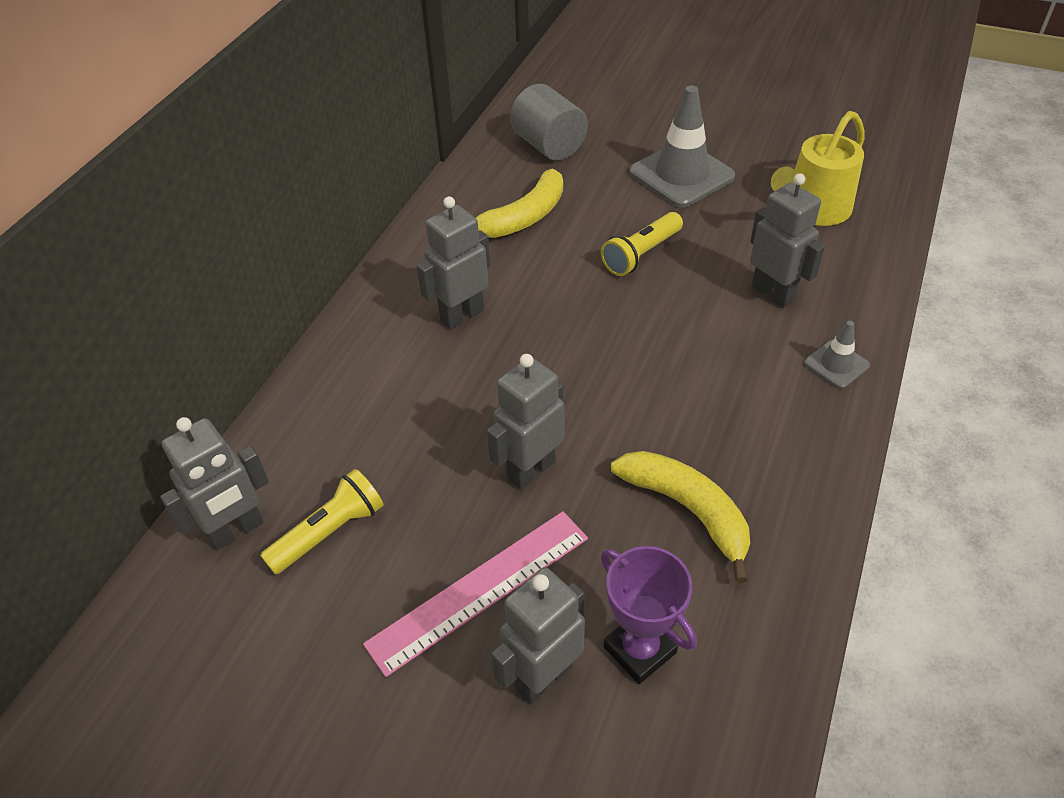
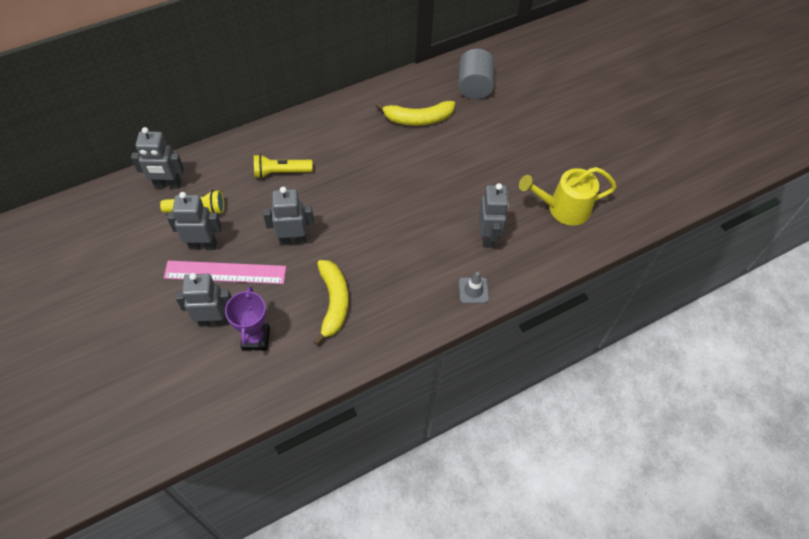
camera: 35 degrees right, 10 degrees up
(461, 315) = (339, 150): grey robot -> grey robot (203, 245)
(641, 254) = (450, 175): yellow flashlight -> yellow flashlight (281, 172)
(681, 175) = (521, 145): grey traffic cone -> none

